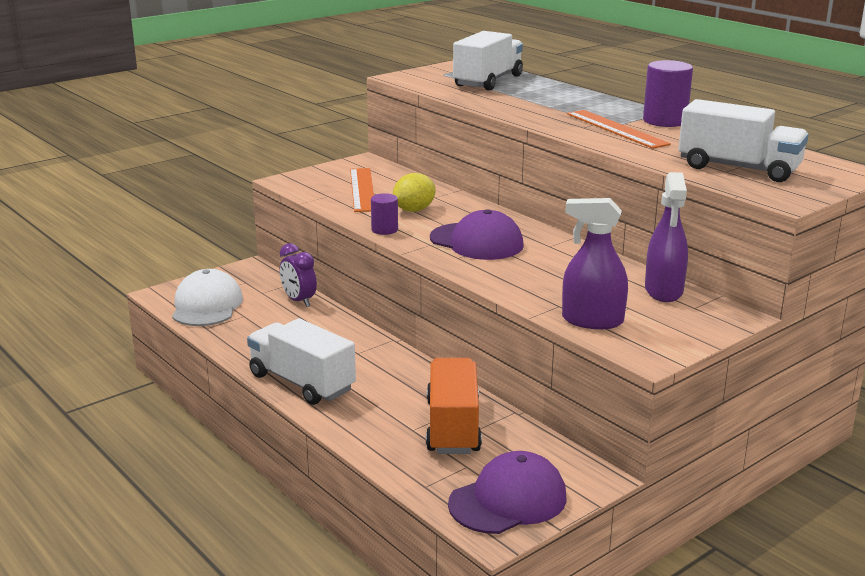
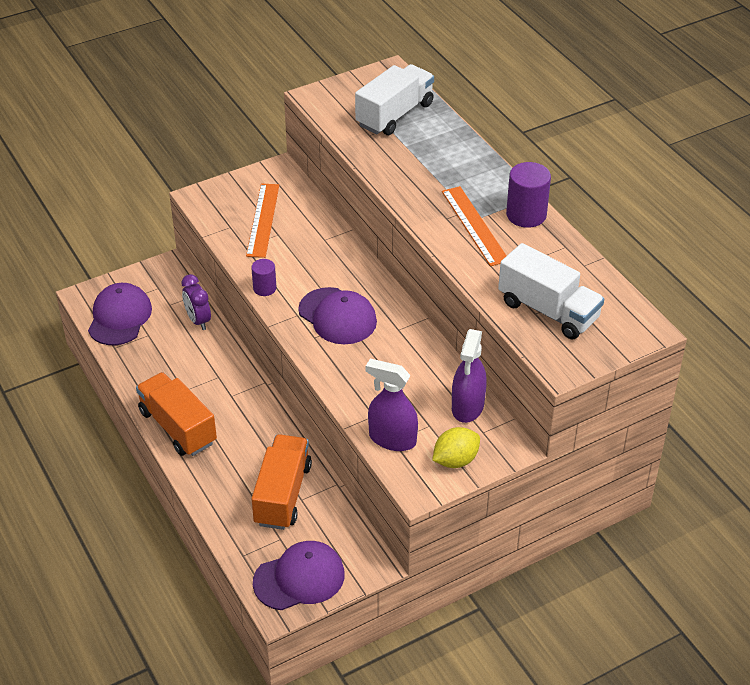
camera: 10 degrees right, 20 degrees up
(207, 305) = (119, 317): white cap -> purple cap
(302, 382) = (178, 427): white truck -> orange truck
(414, 210) = (299, 260): yellow lemon -> yellow lemon (455, 460)

